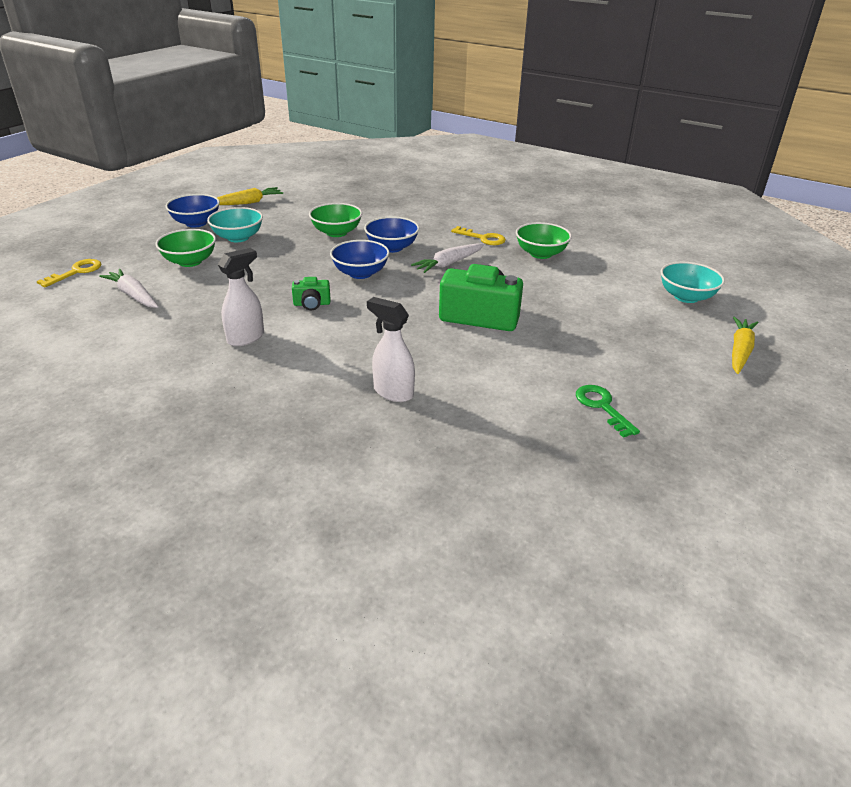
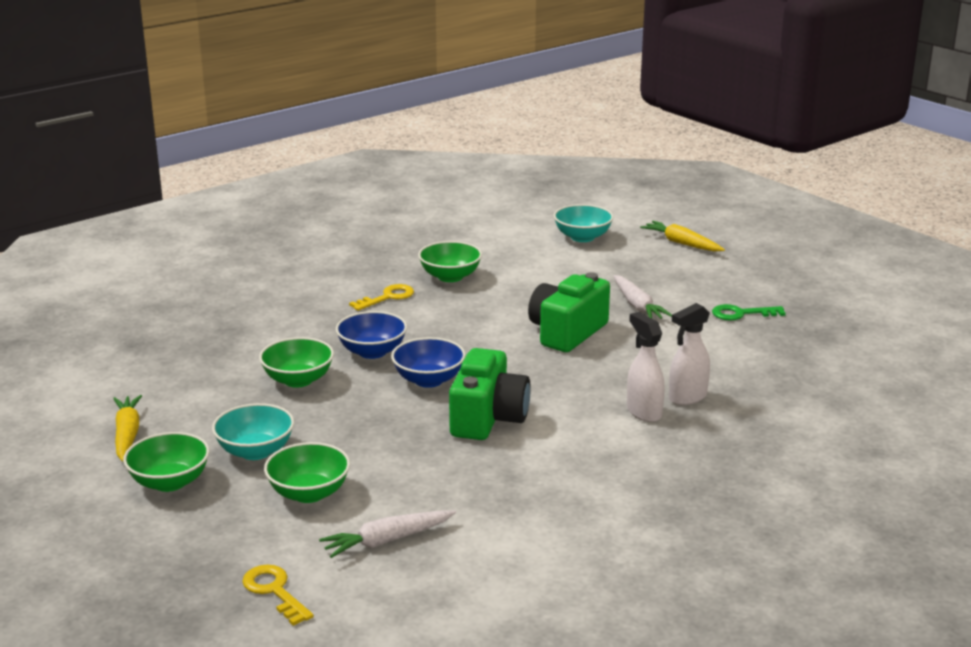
camera: 70 degrees left, 10 degrees down
(196, 223) = (170, 482): blue bowl -> green bowl
(246, 338) = (545, 465): white spray bottle -> white spray bottle (643, 412)
(312, 304) = (488, 418): green camera -> green camera, size x2.06
(449, 264) = (439, 327): white carrot -> white carrot (637, 305)

